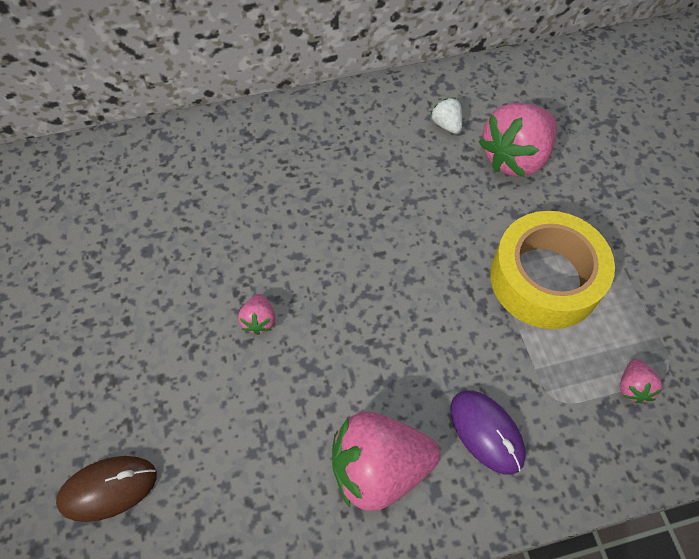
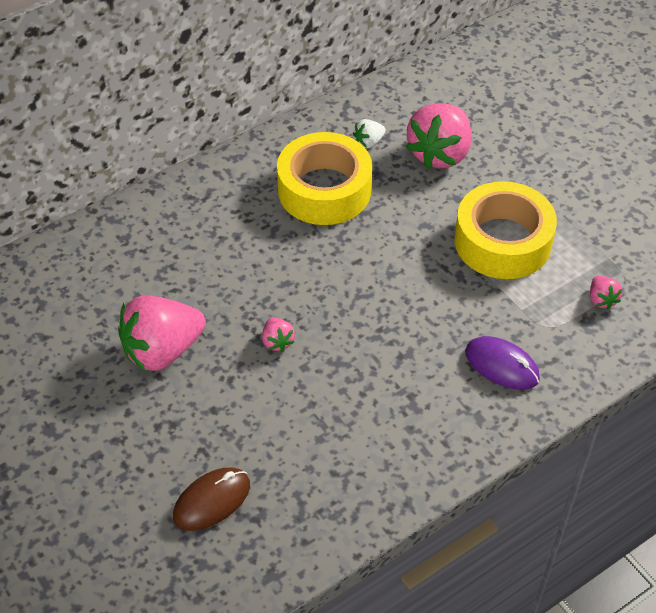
camera: 20 degrees left, 10 degrees down
(379, 467) = (428, 416): pink strawberry -> pink strawberry (162, 350)
(380, 164) = (324, 190): none -> yellow tape
(446, 124) = (368, 142): white strawberry -> white strawberry turned 75 degrees counterclockwise

